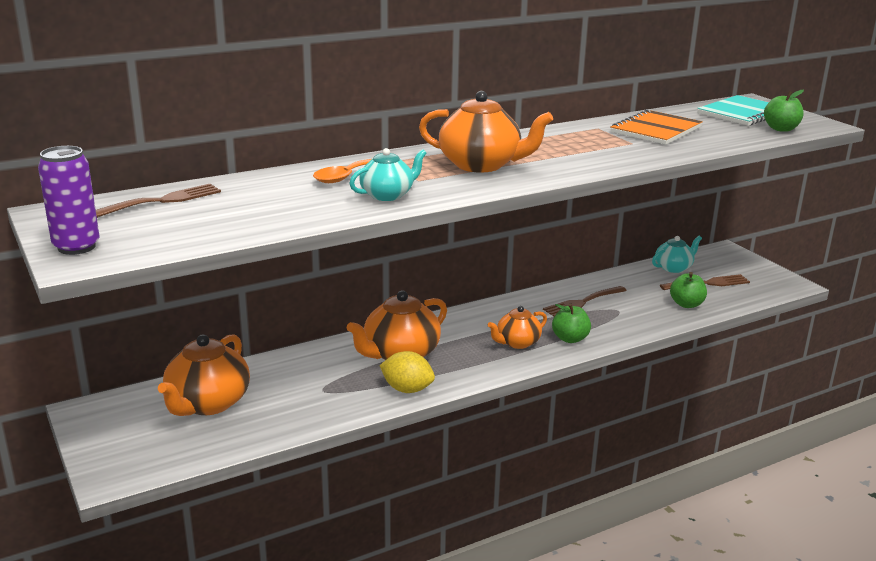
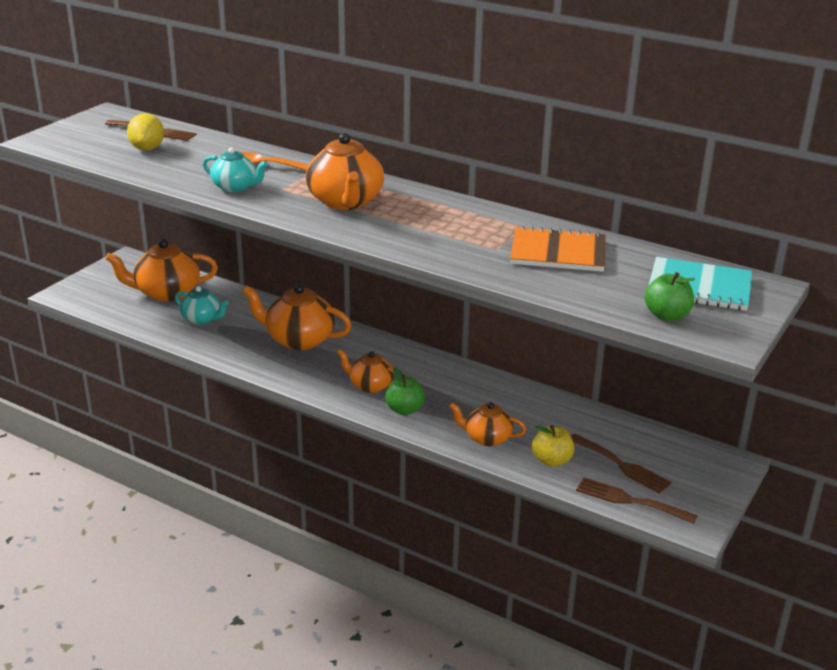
camera: 60 degrees right, 5 degrees up
(76, 247) = (59, 134): purple can -> none
(407, 389) = (248, 358): yellow lemon -> yellow lemon (147, 148)
(582, 302) = (486, 399): brown fork -> brown fork (630, 500)
(639, 318) = (487, 438): none -> orange teapot
(674, 268) = (635, 436): turquoise teapot -> turquoise teapot (202, 319)
(686, 304) = (551, 460): green apple -> yellow apple

